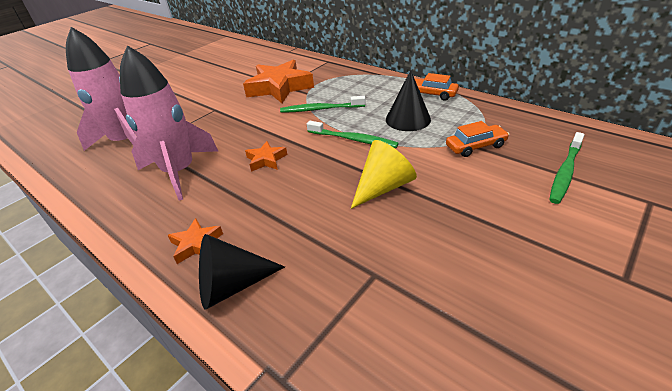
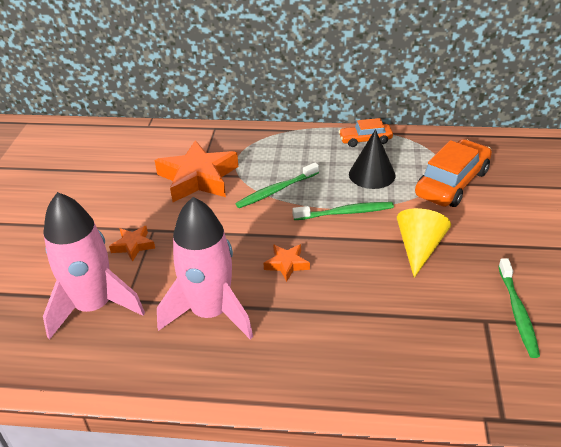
camera: 35 degrees left, 0 degrees up
(196, 244) = (321, 367): orange star -> orange star (133, 246)
(232, 285) = (394, 381): black cone -> none
(475, 146) = (452, 183): orange car -> orange car, size x1.78
(565, 172) = (532, 184): green toothbrush -> green toothbrush (517, 312)

